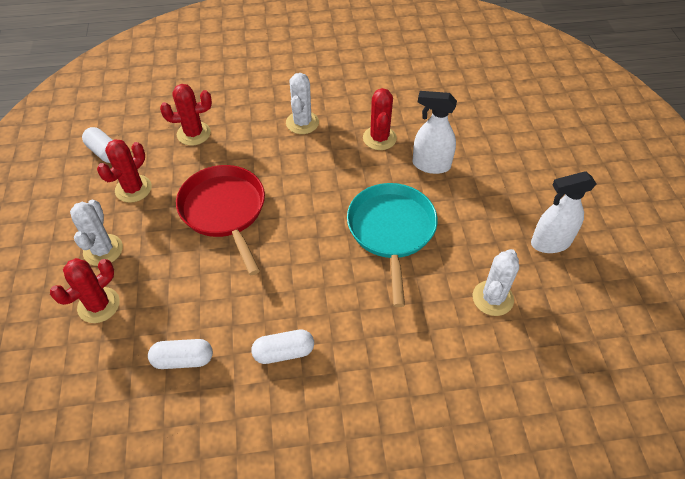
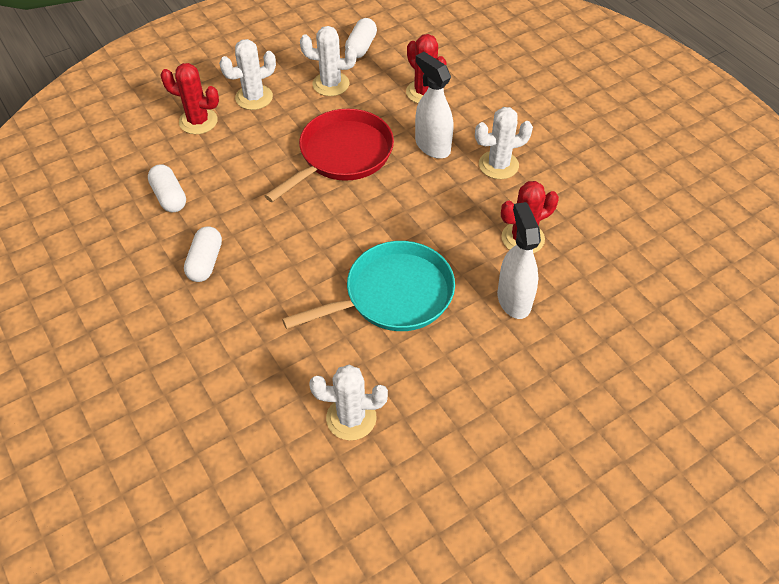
camera: 65 degrees right, 0 degrees up
(133, 189) = (331, 84): red cactus -> white cactus
(284, 352) = (205, 262): white capsule -> white capsule turned 45 degrees clockwise
(550, 243) = (465, 458): white spray bottle -> white spray bottle (432, 146)

